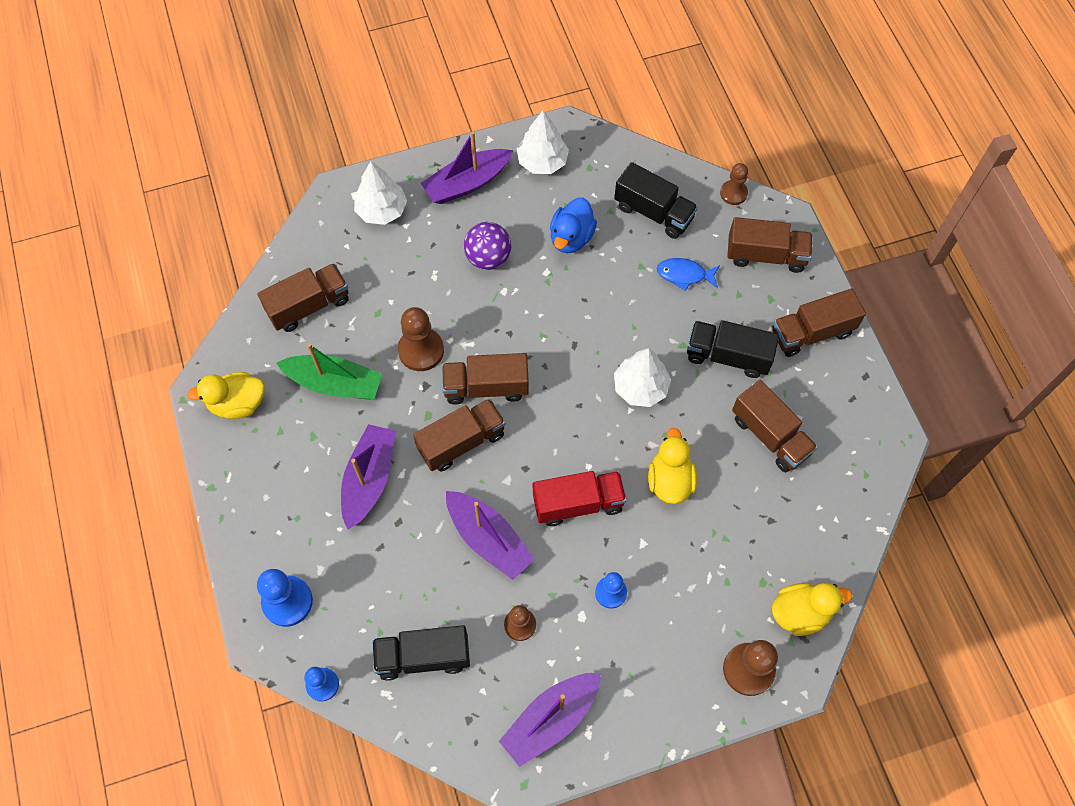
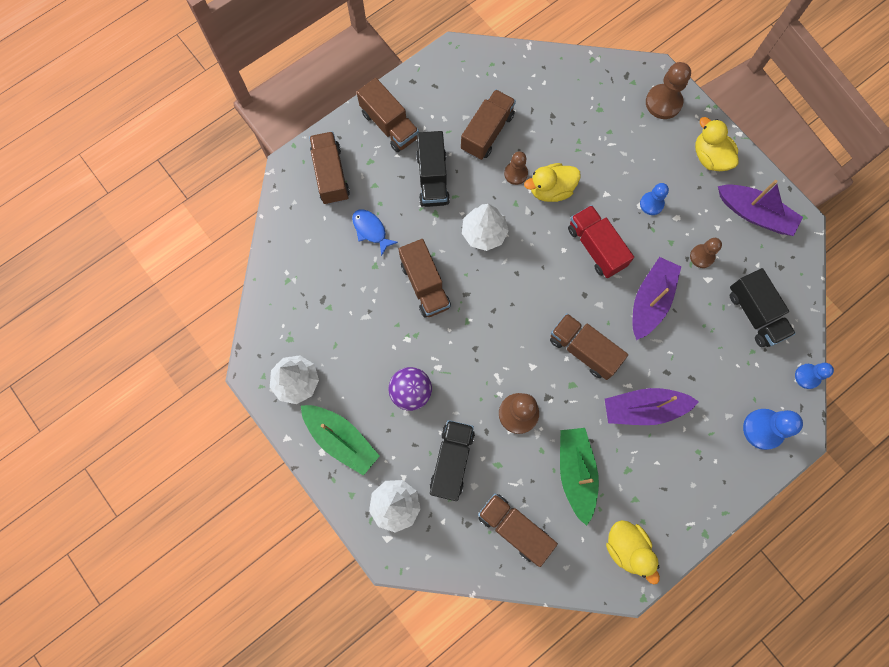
camera: 110 degrees left, 10 degrees up
(467, 183) = (341, 439): purple boat -> green boat
(486, 387) = (530, 349): brown truck -> brown truck (425, 285)
(571, 238) = (367, 330): blue duck -> none
(653, 212) = (318, 272): black truck -> black truck (451, 461)
(684, 275) = (371, 230): blue fish -> blue fish turned 150 degrees clockwise
(733, 193) = (278, 215): brown pawn -> brown pawn (515, 173)
(800, 613) = (610, 81): yellow duck -> yellow duck (710, 157)

